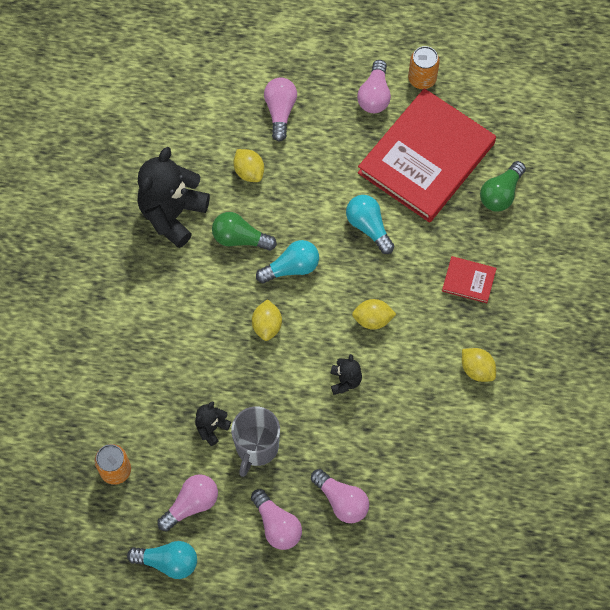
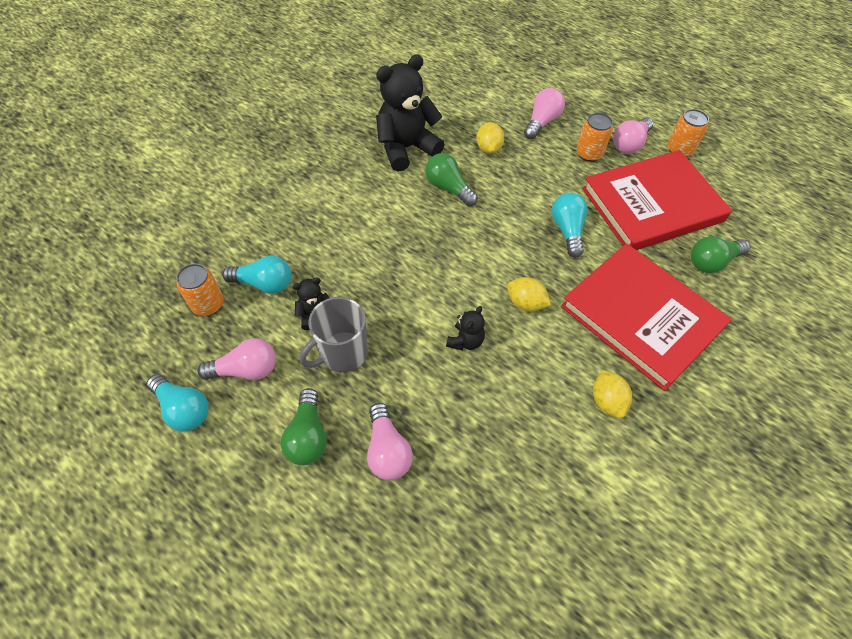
camera: 30 degrees right, 10 degrees down
(267, 325) = (425, 260): yellow lemon -> none
(277, 525) = (308, 436): pink light bulb -> green light bulb
(291, 268) = (477, 228): turquoise light bulb -> turquoise light bulb (264, 283)
(344, 128) = (589, 154): none -> orange can
(468, 280) = (641, 317): red book -> red book, size x2.47

